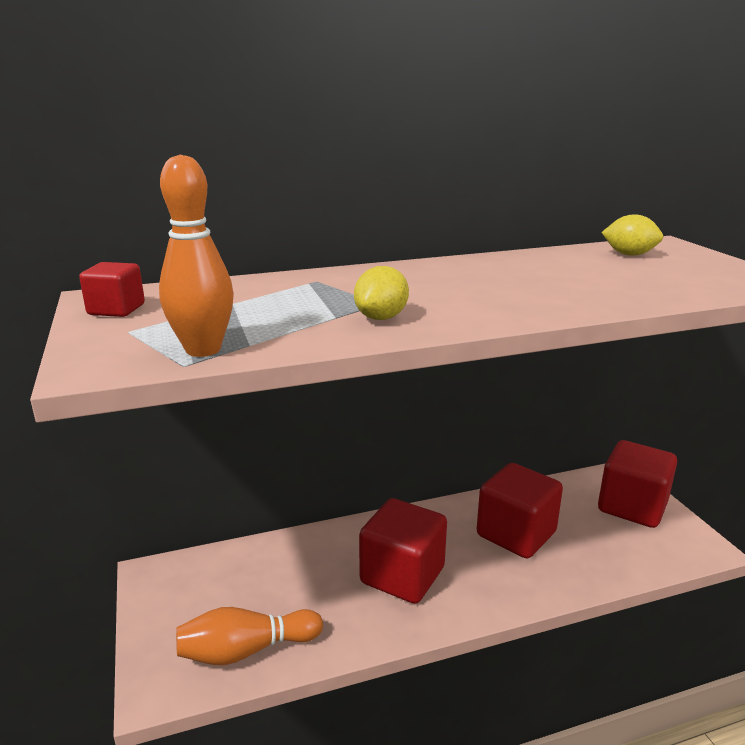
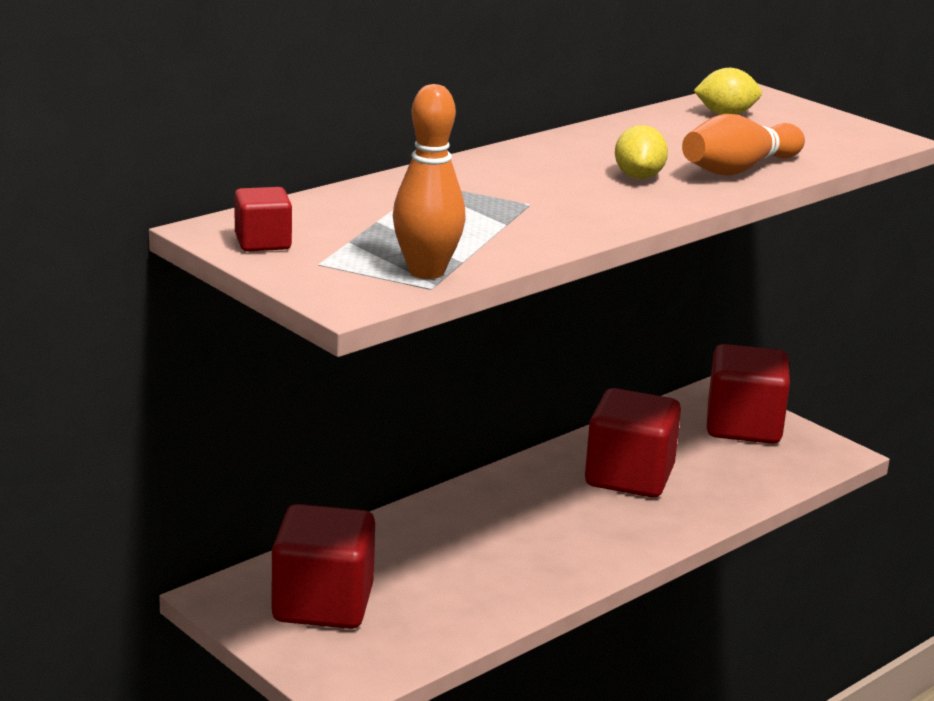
camera: 25 degrees left, 0 degrees up
(246, 650) = (408, 637): orange bowling pin -> orange bowling pin (739, 169)
(381, 318) = (552, 220): yellow lemon -> yellow lemon (638, 177)
(402, 575) = (528, 539): red cube -> red cube (323, 604)

